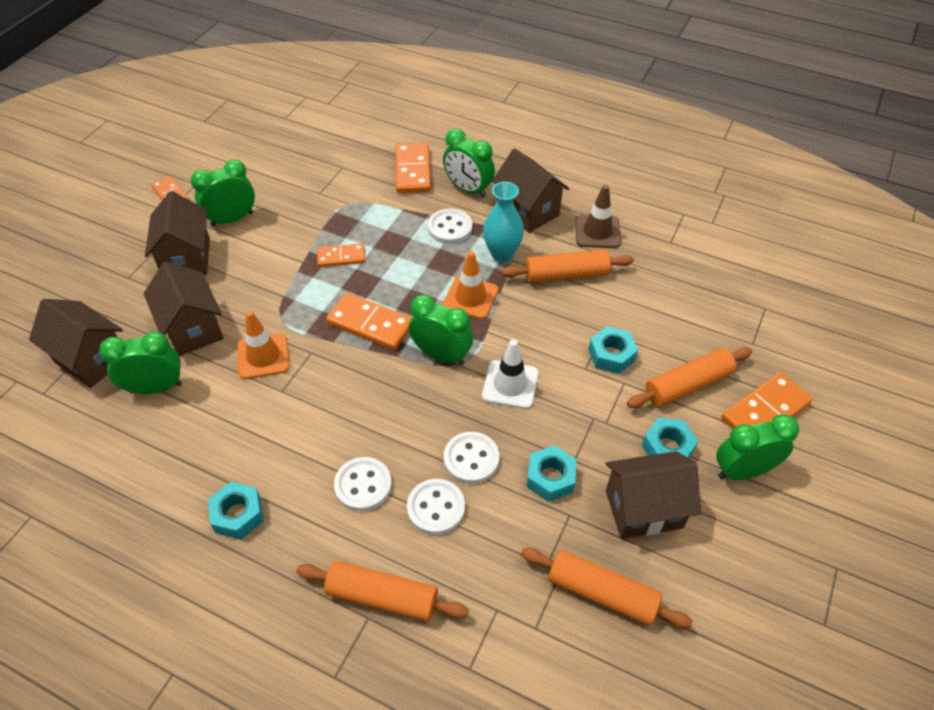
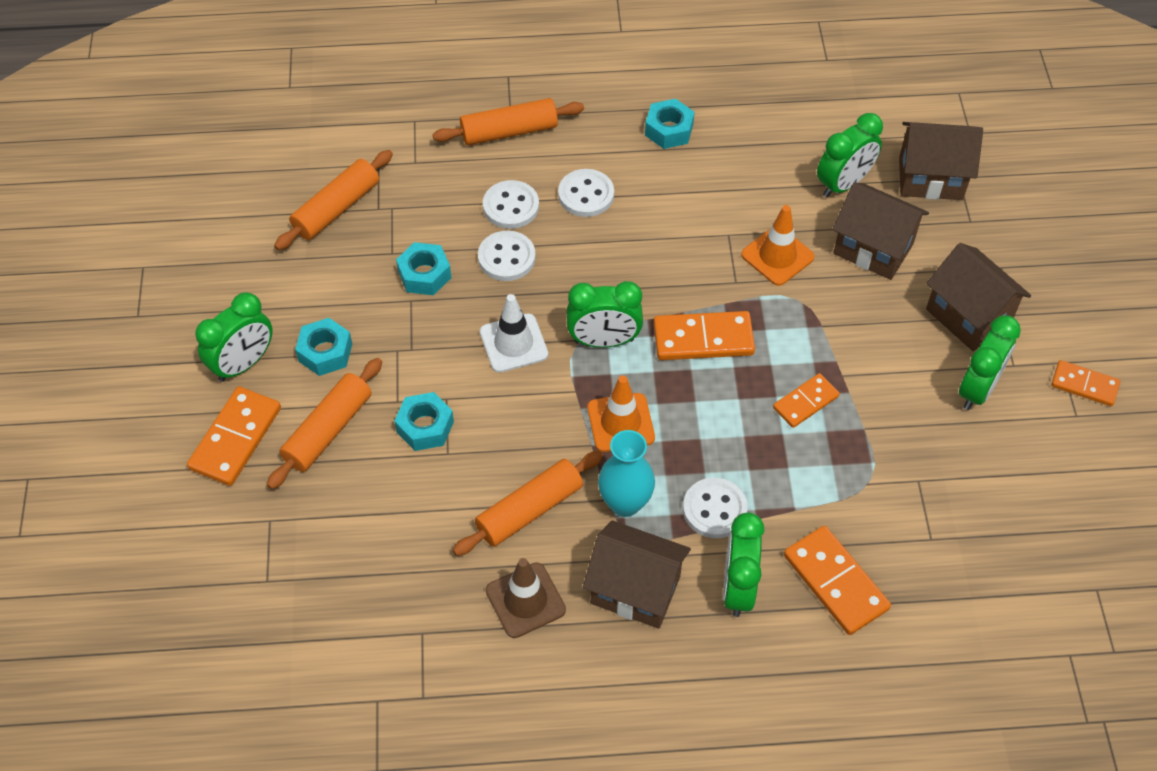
camera: 150 degrees right, 5 degrees up
(468, 189) = (738, 587): green clock -> green clock turned 90 degrees counterclockwise
(602, 593) = (336, 208): orange rolling pin -> orange rolling pin turned 45 degrees counterclockwise
(644, 509) = (327, 287): brown house -> none

